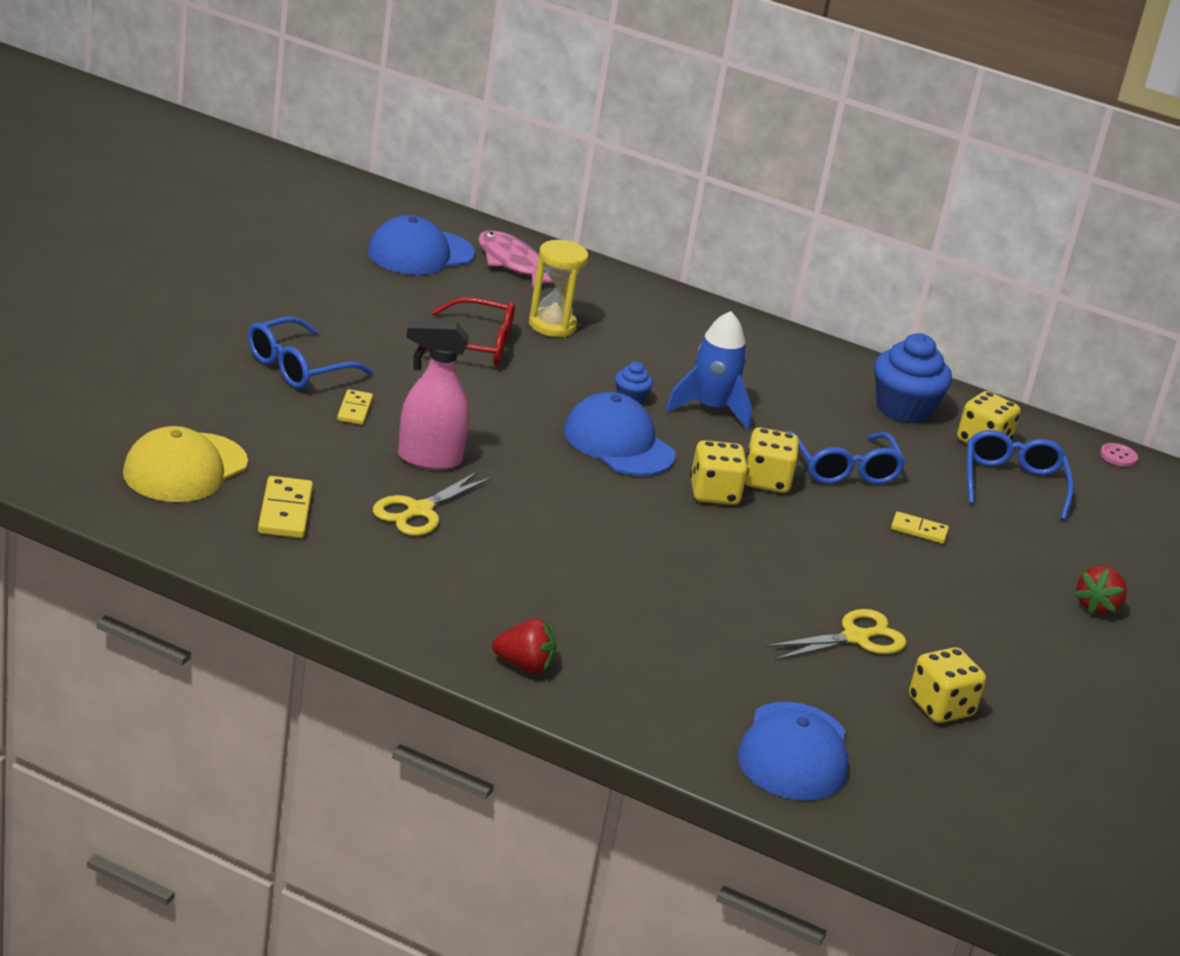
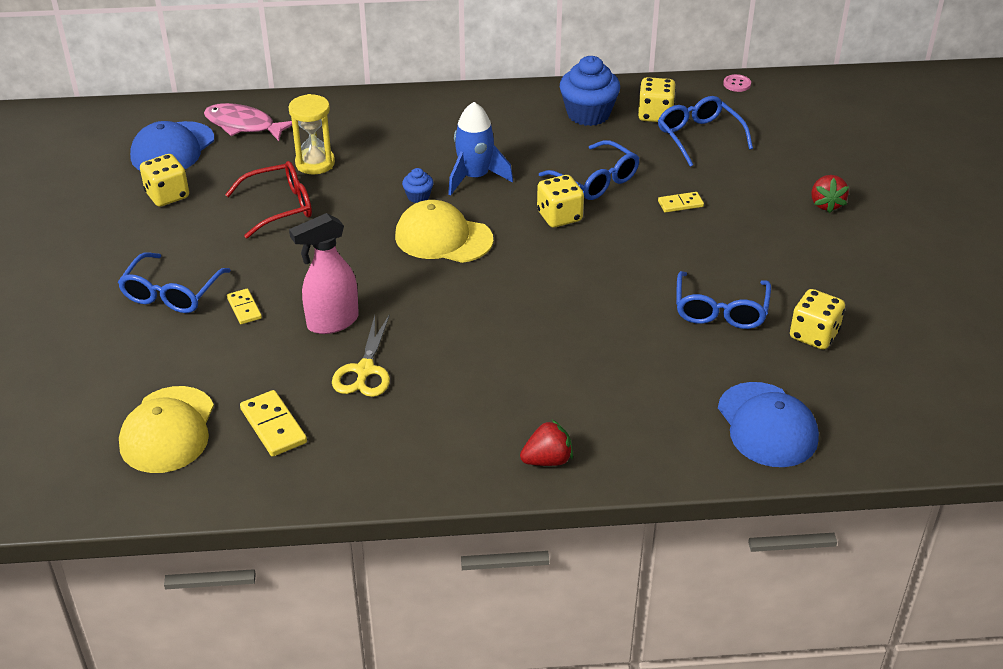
camera: 25 degrees left, 10 degrees up
(618, 443) = (443, 238): blue cap -> yellow cap
(714, 493) = (537, 245): yellow dice -> yellow dice (167, 195)
(856, 638) = (720, 311): yellow scissors -> blue glasses

